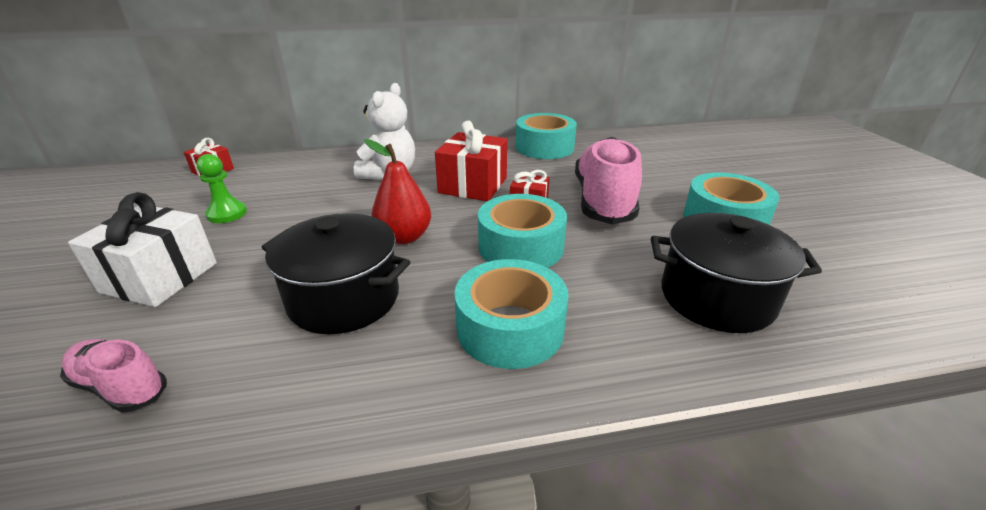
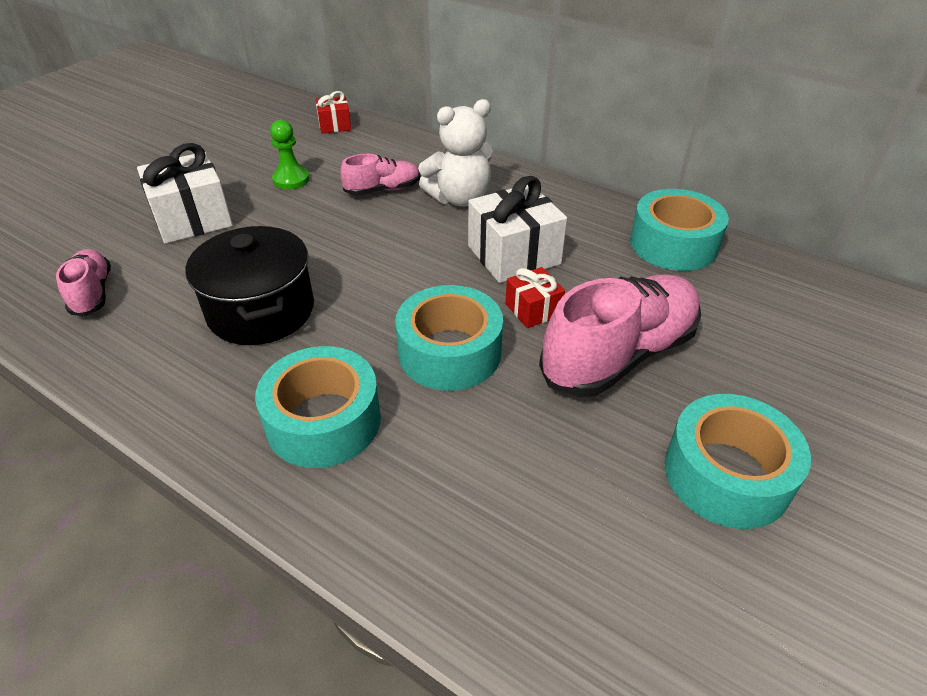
camera: 45 degrees right, 10 degrees up
(323, 190) = (383, 190): none -> pink shoe
(404, 237) = (374, 279): red pear -> none
(473, 185) = (514, 255): red gift -> white gift
(716, 297) = (538, 541): black pot -> none

